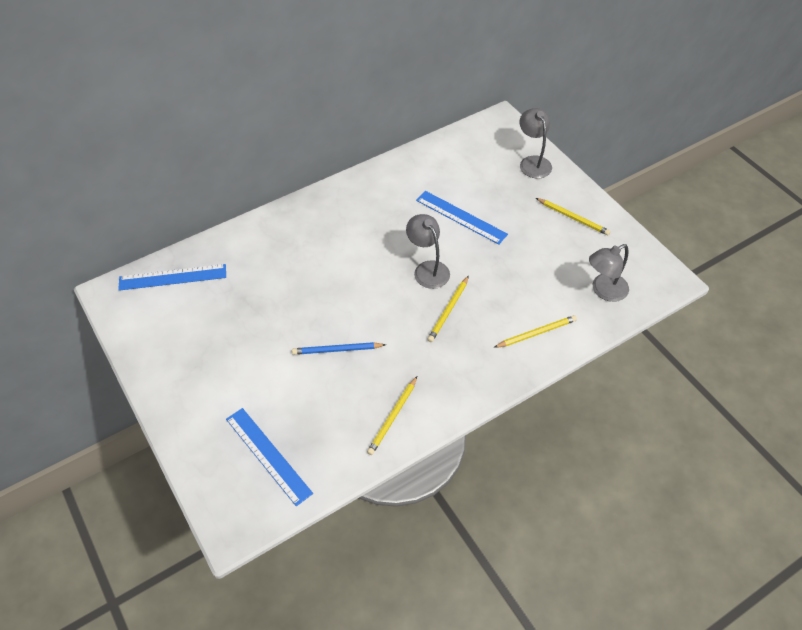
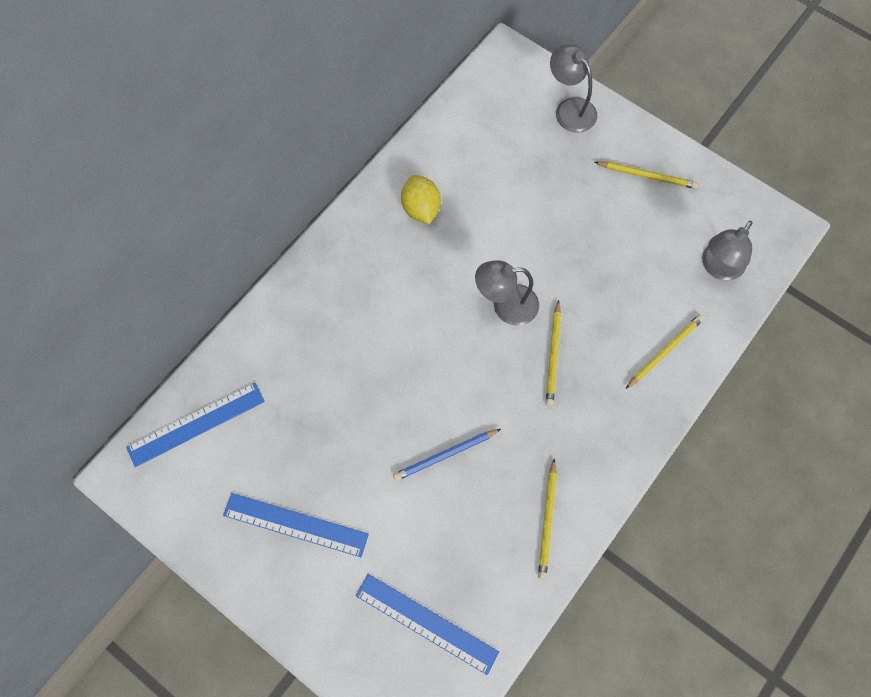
camera: 20 degrees left, 15 degrees up
(394, 193) = (421, 209): none -> yellow lemon
(427, 269) = (505, 306): grey lamp -> grey lamp turned 45 degrees counterclockwise
(461, 217) = (515, 218): blue ruler -> blue ruler (295, 524)

